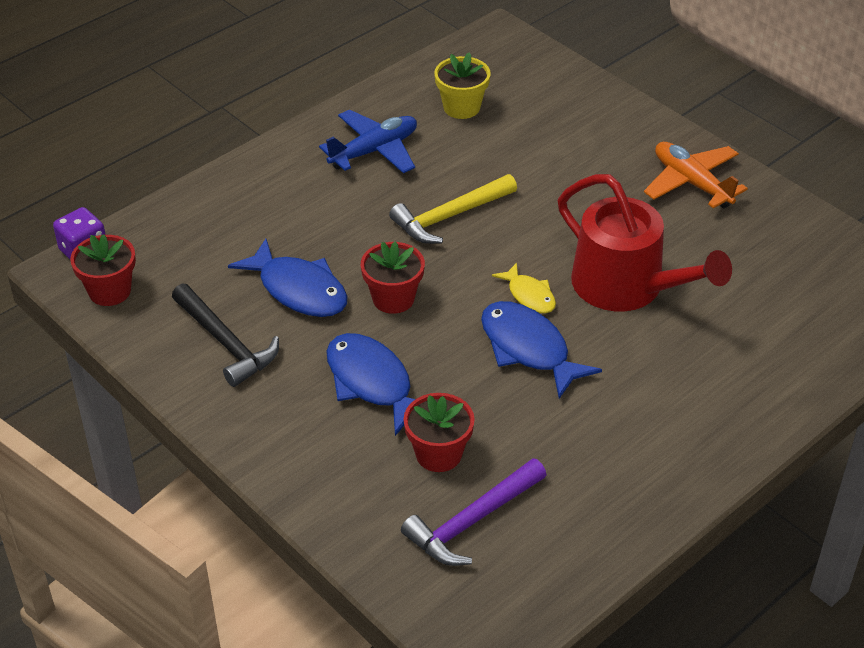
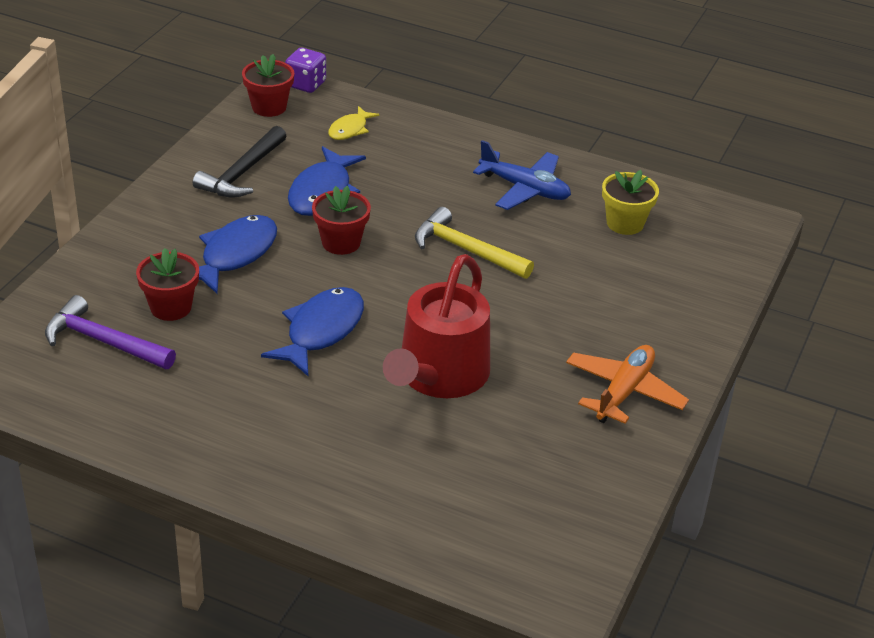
camera: 65 degrees right, 5 degrees down
(529, 295) = (390, 317): yellow fish -> yellow fish (350, 129)

